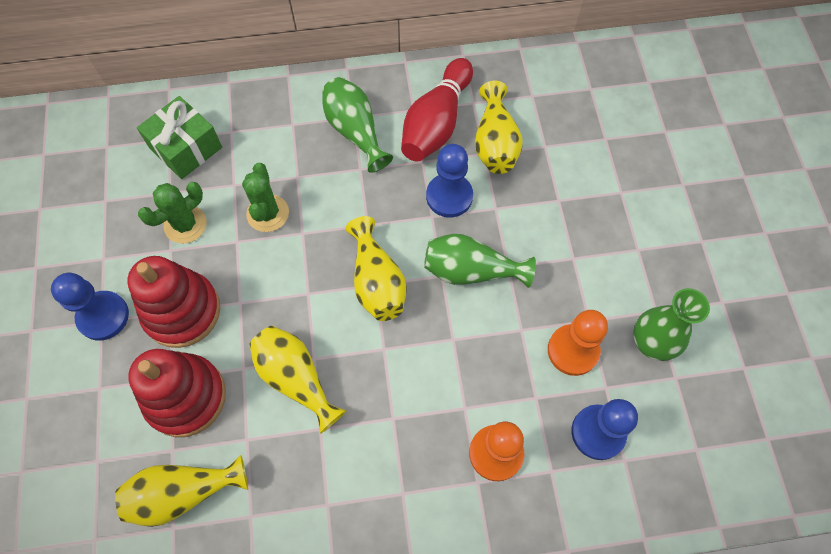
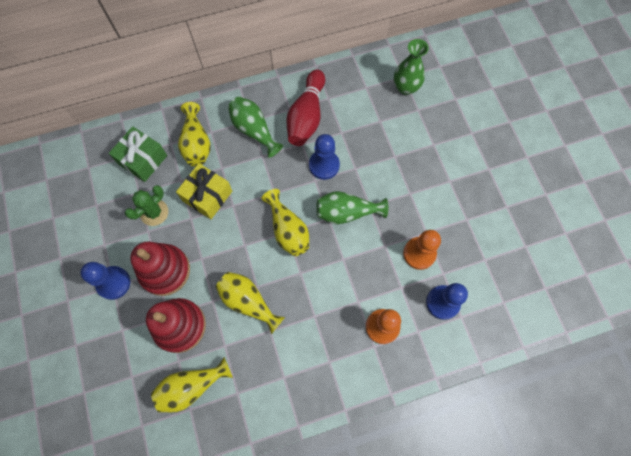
camera: 10 degrees left, 5 degrees up
(268, 213) = (207, 196): green cactus -> yellow gift
(495, 143) = (347, 124): yellow vase -> yellow vase (196, 144)
(651, 343) = (467, 240): green vase -> green vase (405, 87)

